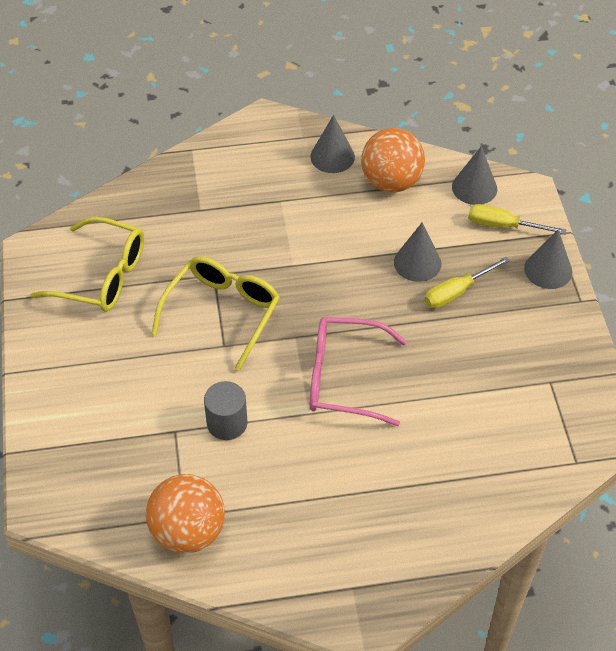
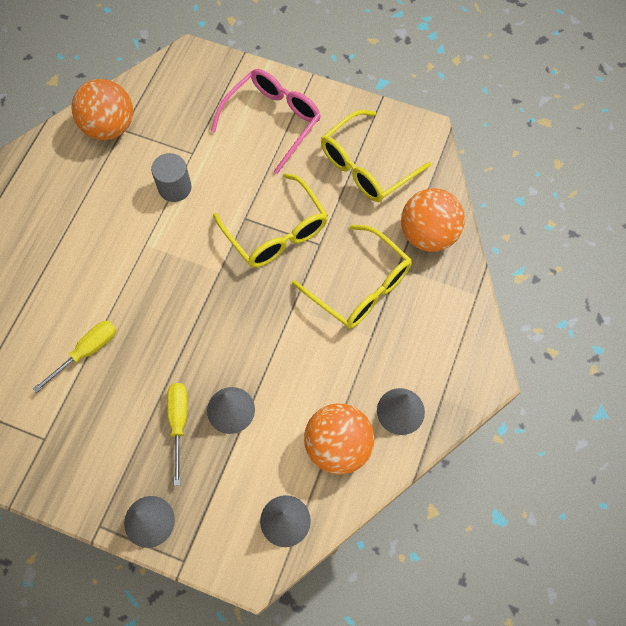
camera: 120 degrees right, 15 degrees up
(151, 202) = (428, 234): none -> orange ball
(237, 227) = (360, 286): none -> yellow glasses
(344, 378) = (157, 285): pink glasses -> pink glasses (272, 121)
(503, 226) = (223, 515): yellow screwdriver -> yellow screwdriver (87, 352)

